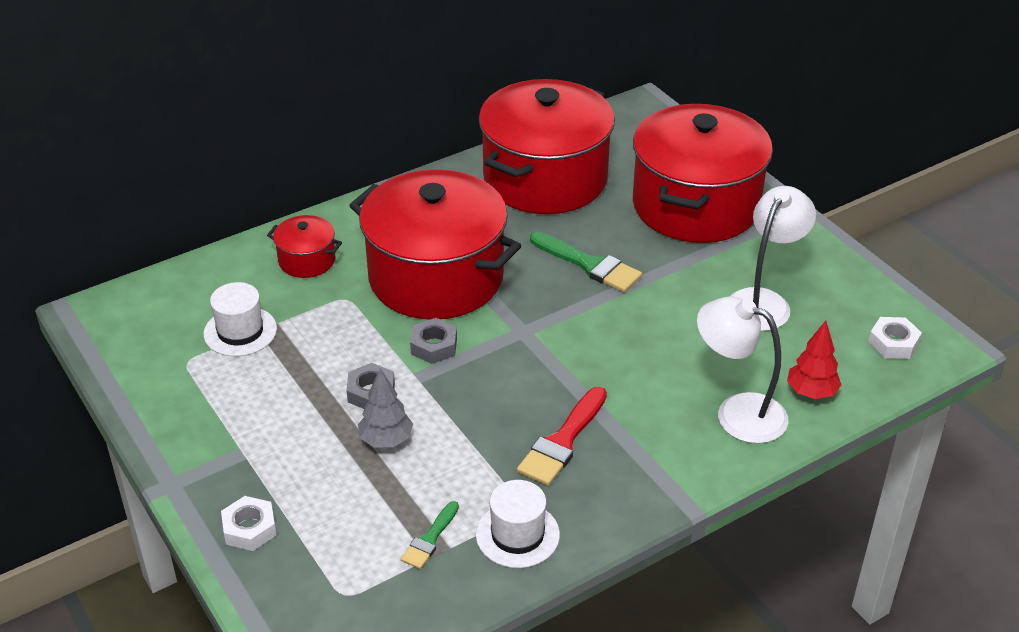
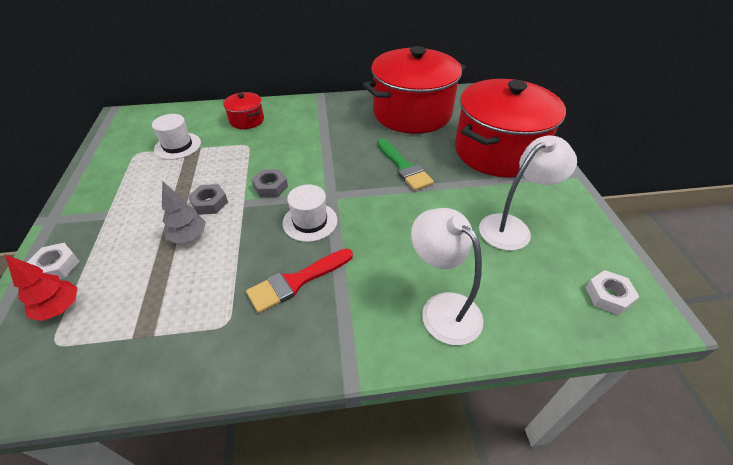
camera: 25 degrees right, 5 degrees up
(430, 539) = (147, 322): green brush -> none
(436, 277) = (306, 148): red pot -> none
(517, 535) = (205, 346): white hat -> white hat (310, 221)
(811, 392) = (514, 313): red tree -> red tree (60, 308)

